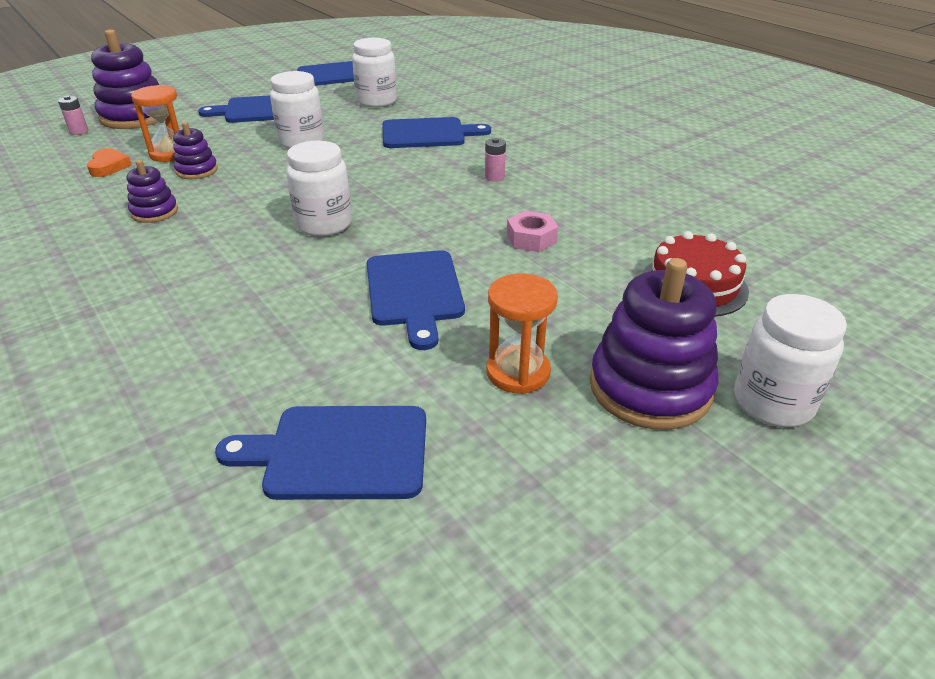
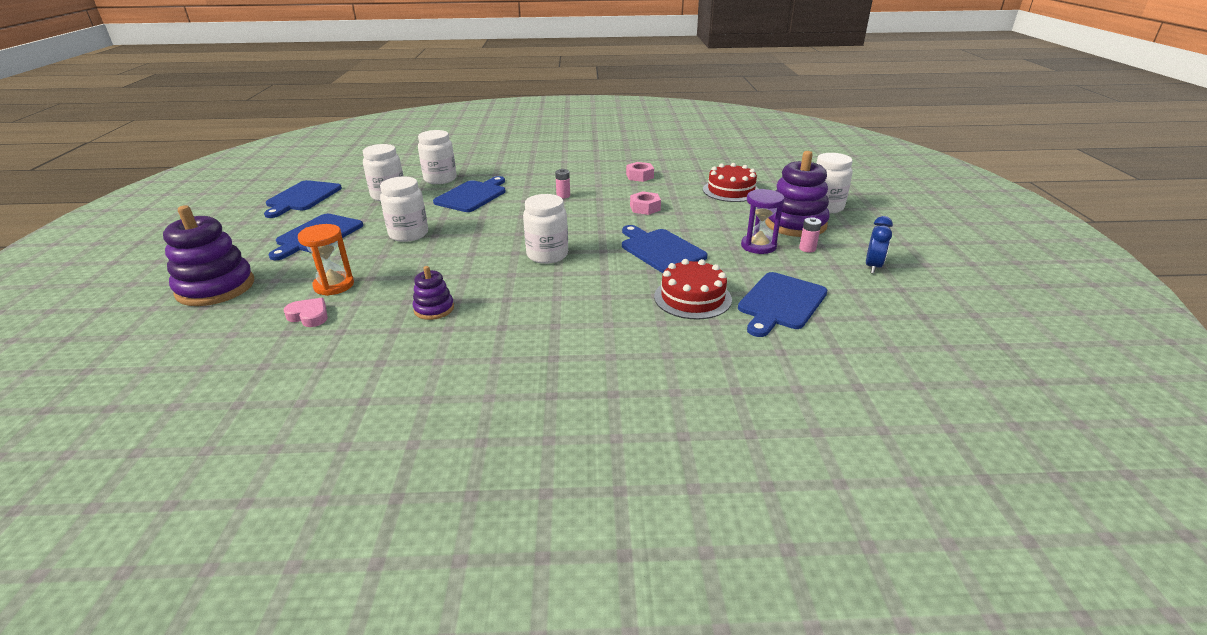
camera: 55 degrees left, 5 degrees down
(79, 131) = (193, 320): pink battery -> pink battery (807, 248)
(109, 167) = (309, 316): orange heart -> pink heart
(197, 170) = (388, 280): purple stacking toy -> none
(294, 362) = (692, 298): none -> red cake
(414, 292) = (660, 250): blue cutting board -> blue cutting board turned 150 degrees counterclockwise
(447, 105) = (440, 179): none -> white jar
(518, 372) = (758, 246): orange hourglass -> purple hourglass
(576, 535) = (872, 267): none -> blue clock
(630, 201) = (639, 176): none -> pink nut

